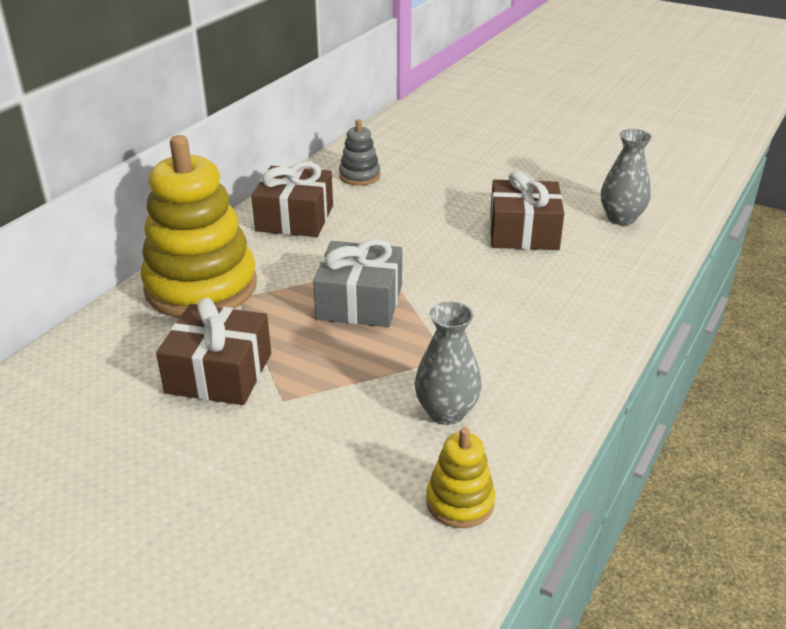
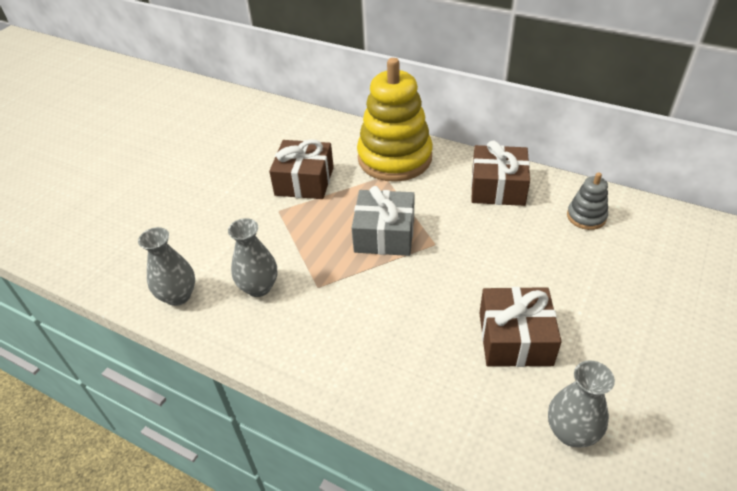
camera: 90 degrees right, 10 degrees up
(460, 502) = (178, 296): yellow stacking toy -> grey vase

